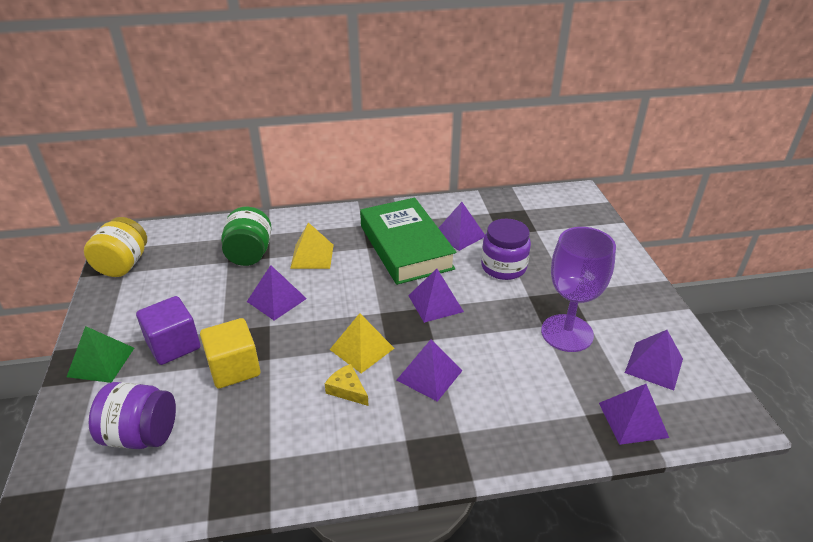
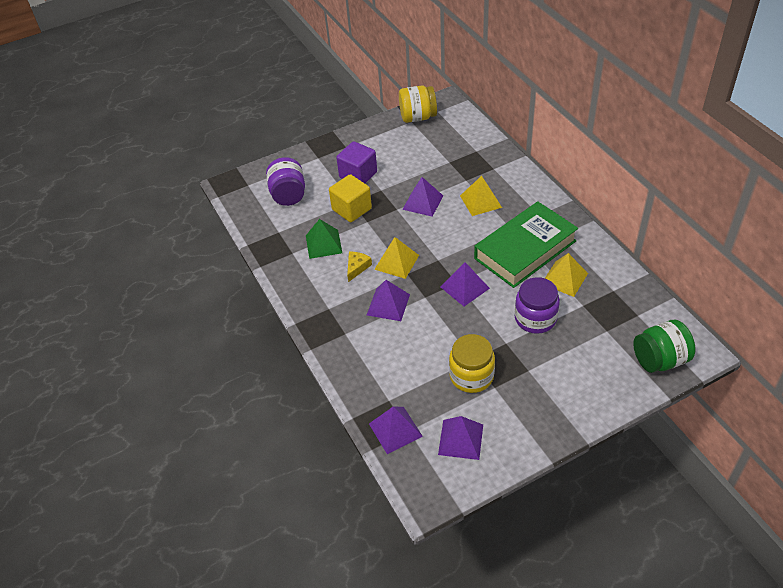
camera: 75 degrees right, 10 degrees up
(101, 362) = (331, 153): green pyramid -> green pyramid (323, 244)
(249, 254) = (463, 168): green jar -> green jar (660, 360)
(459, 235) = (564, 278): purple pyramid -> yellow pyramid
(567, 333) = (471, 376): purple goblet -> yellow jar

